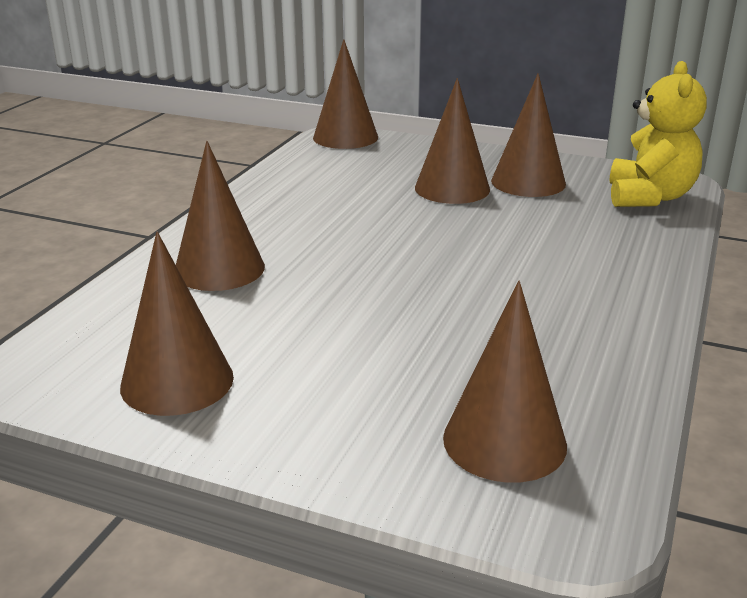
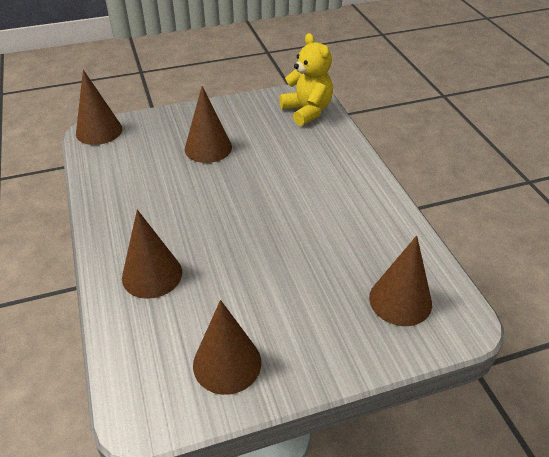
camera: 40 degrees left, 15 degrees up
(528, 182) = (241, 125): brown cone -> none

